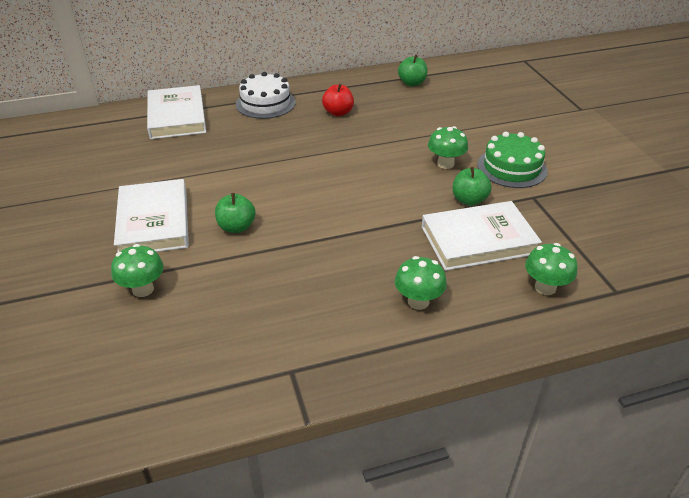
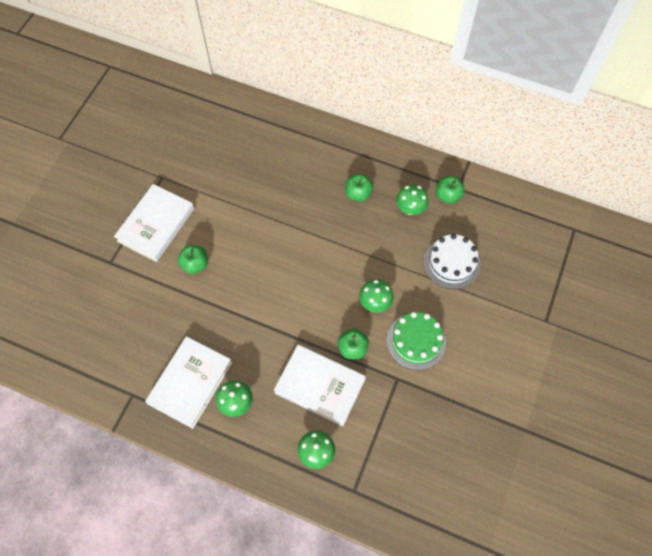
camera: 40 degrees right, 25 degrees up
(143, 289) = (110, 278): green mushroom -> green mushroom (410, 209)
(177, 116) = (249, 123): white book -> white book (190, 383)
(265, 103) = (318, 147): white cake -> white cake (451, 263)
(338, 112) = (358, 194): red apple -> green apple

